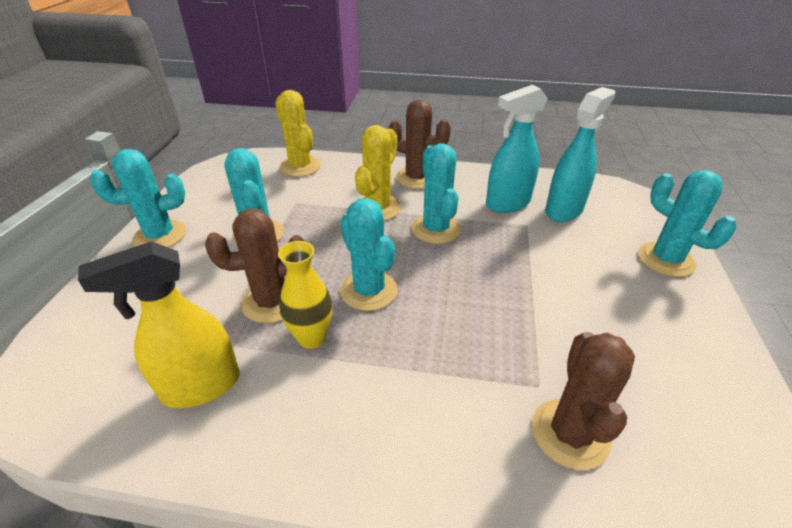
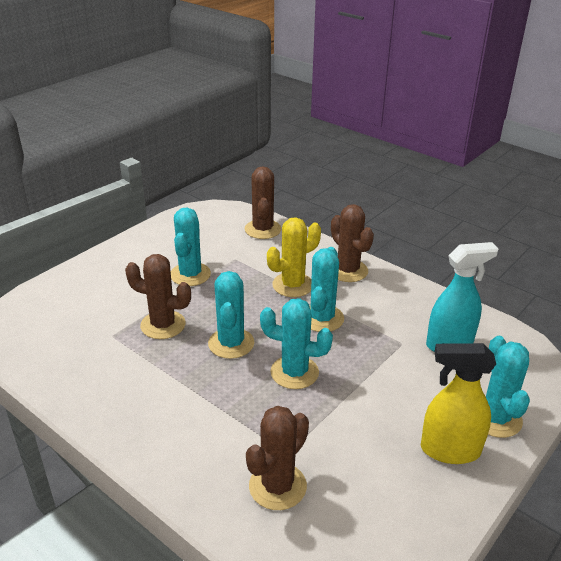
camera: 30 degrees right, 5 degrees down
(160, 235) = (128, 252): turquoise cactus -> turquoise cactus (294, 372)
(200, 386) = (87, 358): yellow spray bottle -> yellow spray bottle (449, 450)
(300, 166) = (263, 229): yellow cactus -> brown cactus
(311, 338) = (169, 358): yellow vase -> none
(507, 203) = (404, 320): turquoise spray bottle -> none

